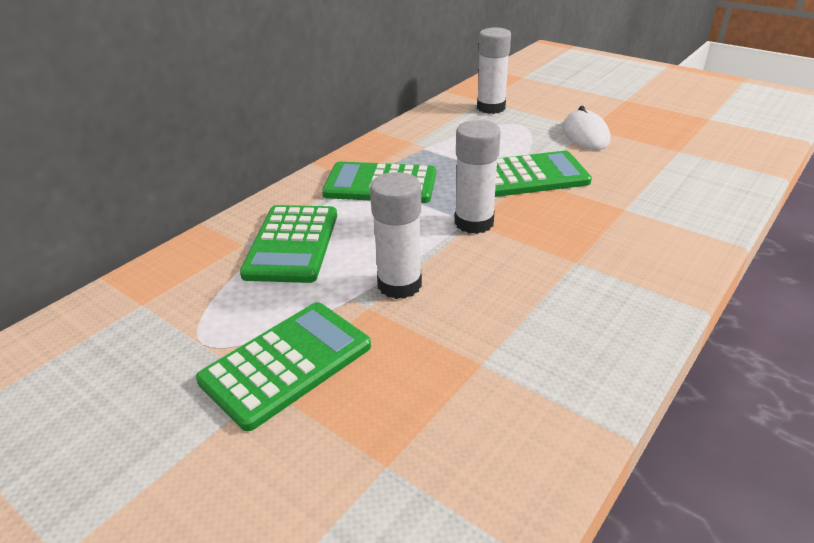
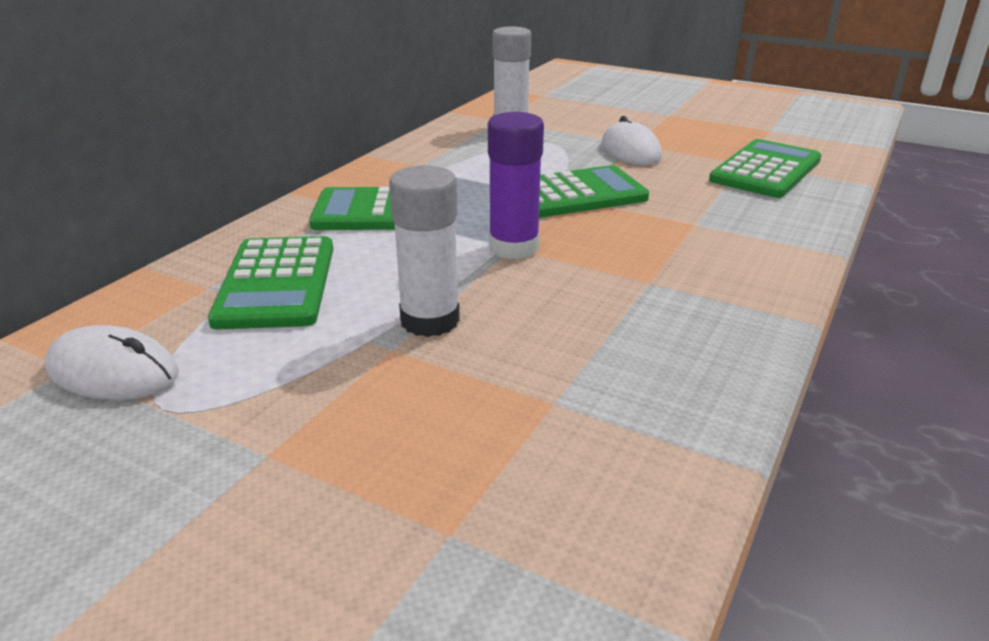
camera: 10 degrees left, 5 degrees down
(171, 310) = (113, 371): none -> white mouse
(286, 363) = (289, 423): green calculator -> green calculator (765, 170)
(474, 223) = (513, 247): white glue stick -> purple glue stick

